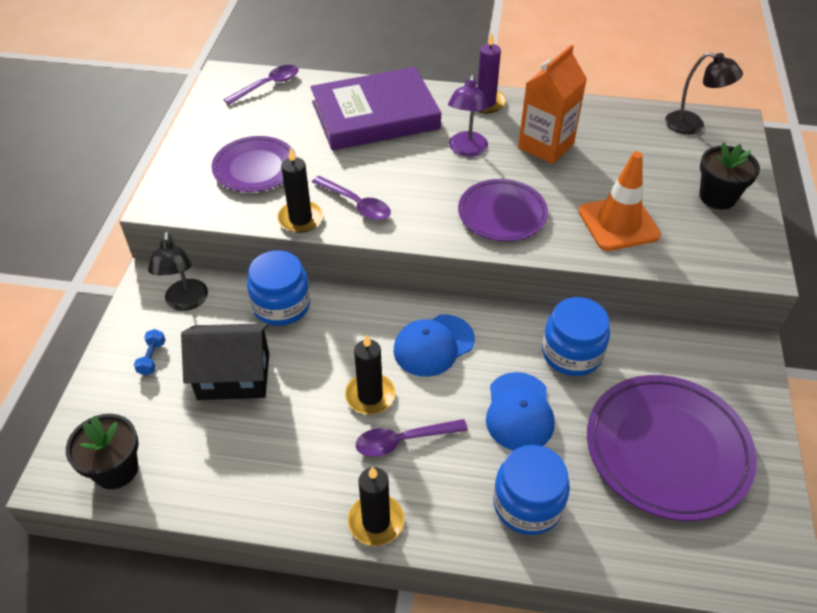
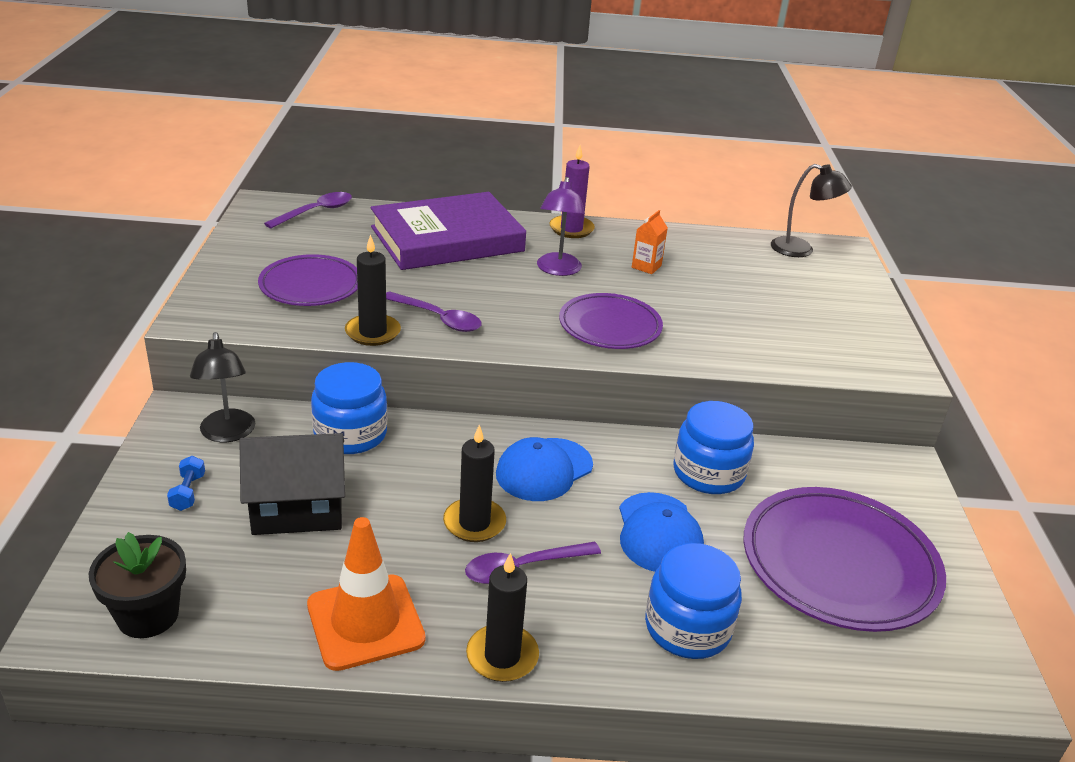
camera: 10 degrees left, 15 degrees down
(546, 146) = (646, 266): orange carton -> orange carton, size x0.49
(618, 223) = (742, 334): orange traffic cone -> orange traffic cone (365, 622)
(717, 197) = (843, 310): black flower pot -> none

